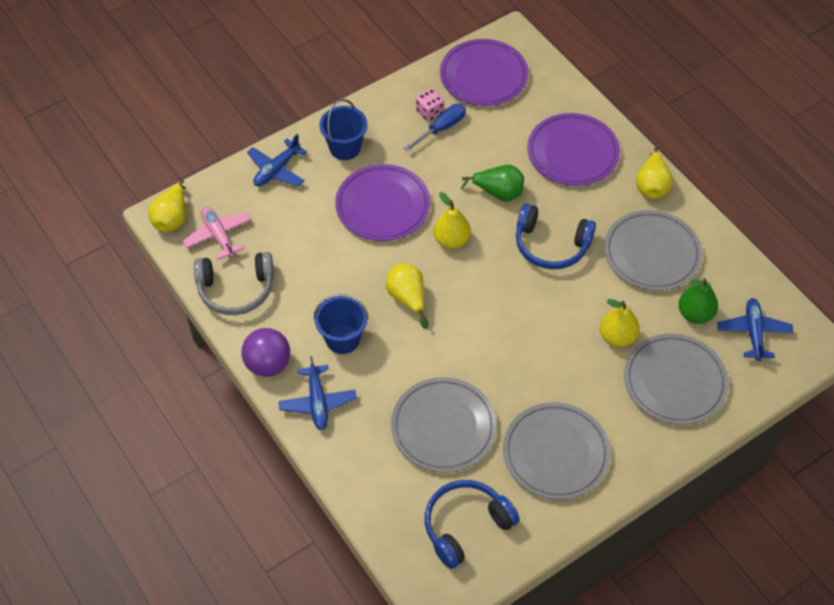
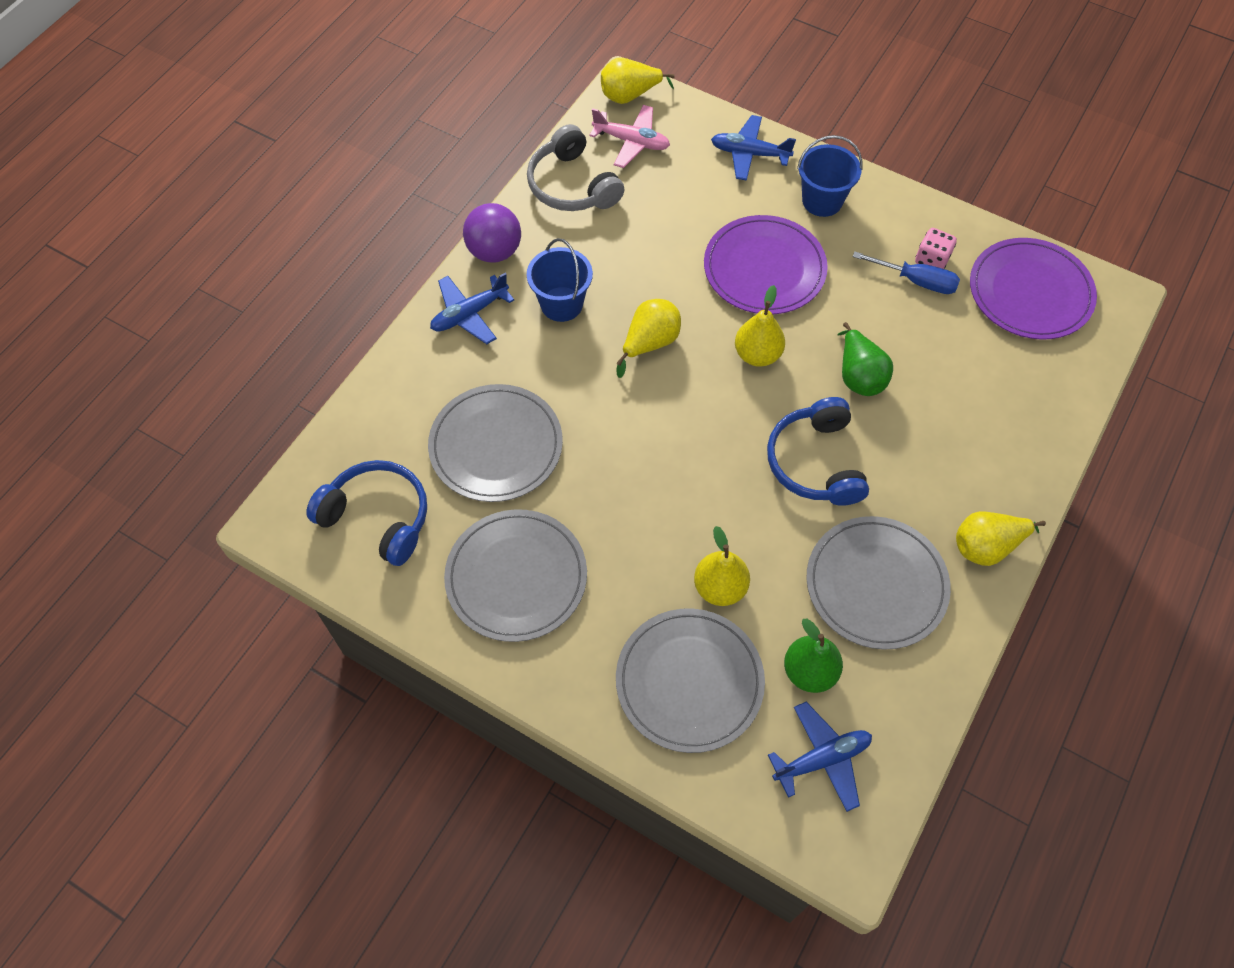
camera: 65 degrees right, 5 degrees up
(218, 235) = (631, 142): pink plane -> pink plane turned 75 degrees clockwise
(573, 152) = (978, 434): purple plate -> none

